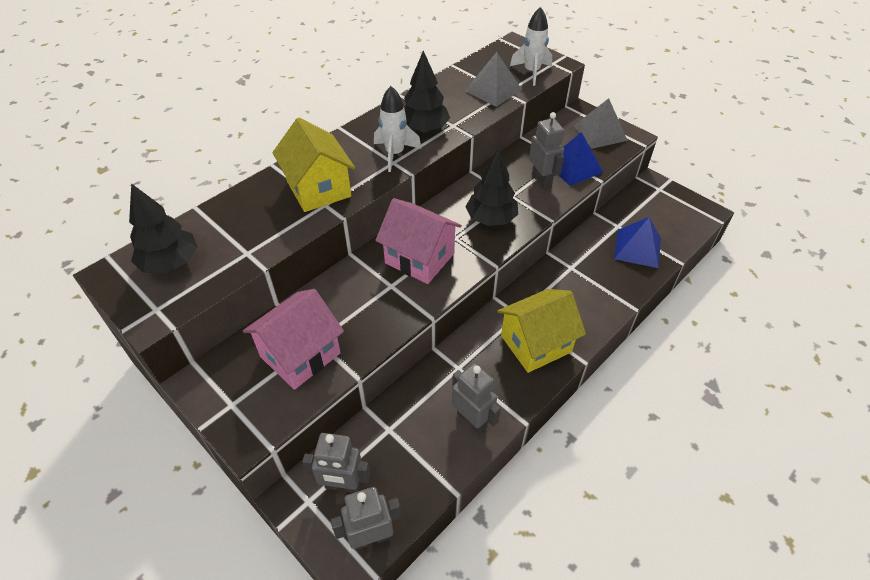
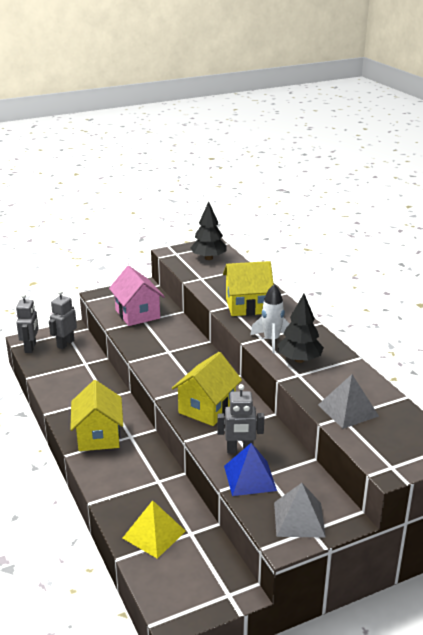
camera: 110 degrees right, 20 degrees down
(419, 258) = (186, 367): pink house -> none
(472, 421) = (65, 393): grey robot -> none
(491, 219) = (207, 408): black tree -> yellow house
(531, 72) = (375, 445): white rocket -> none
(637, 248) = (154, 534): blue pyramid -> yellow pyramid

